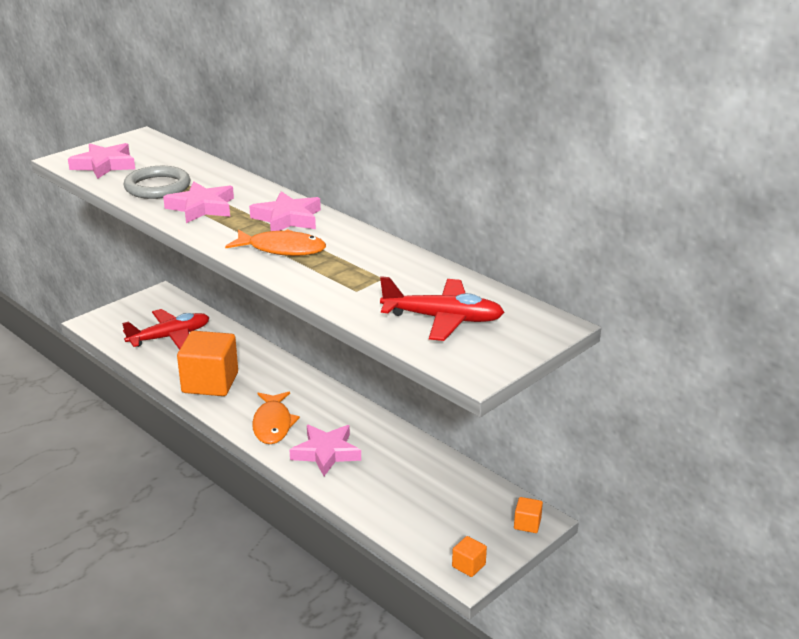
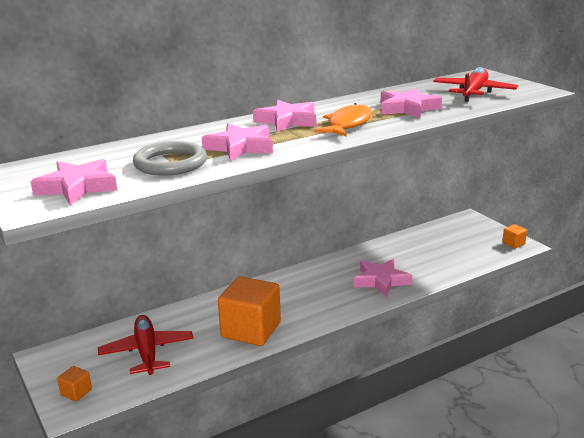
camera: 75 degrees left, 5 degrees down
(273, 424) = (333, 301): orange fish -> none
(352, 278) = (407, 108): none -> pink star
(527, 524) = (473, 221): orange cube -> orange cube (76, 392)

